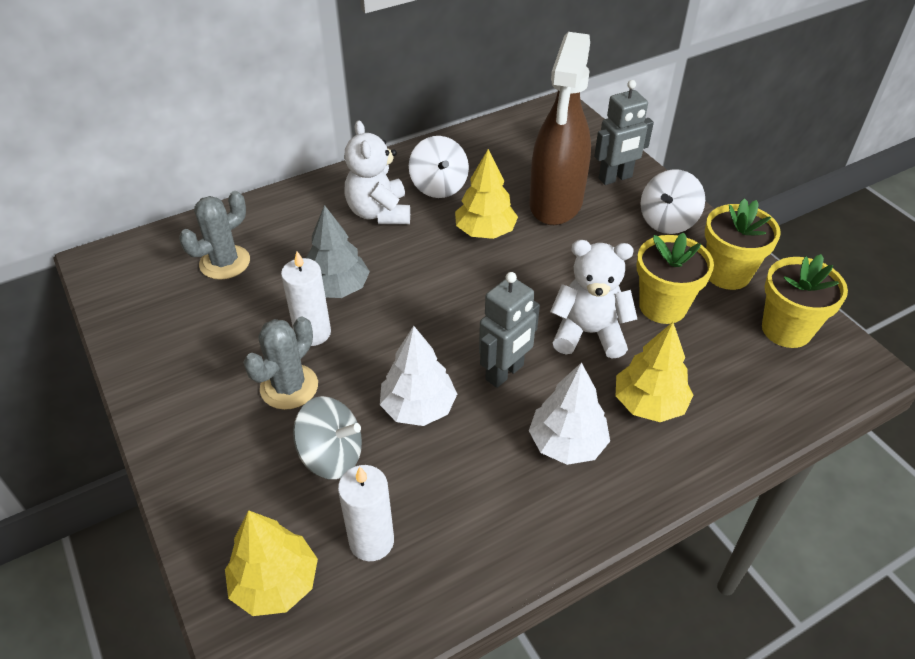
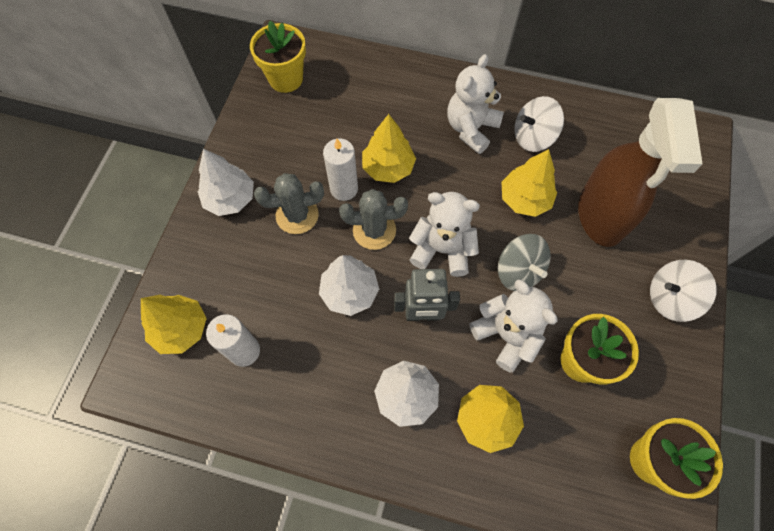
camera: 45 degrees right, 20 degrees up
(195, 426) = (230, 198): none -> white tree
(225, 262) = (345, 96): grey cactus -> grey cactus (374, 230)
(332, 456) = (275, 280): grey spinning top -> grey spinning top (518, 271)
(337, 288) = (388, 167): grey tree -> yellow tree
(439, 186) = (533, 137): white spinning top -> white spinning top turned 45 degrees clockwise
(462, 313) = (442, 249): none -> white teddy bear
(556, 203) = (601, 215): brown spray bottle -> brown spray bottle turned 60 degrees counterclockwise
(615, 178) = (673, 229): grey robot -> none
(727, 273) = (663, 379): yellow flower pot -> yellow flower pot (286, 79)

